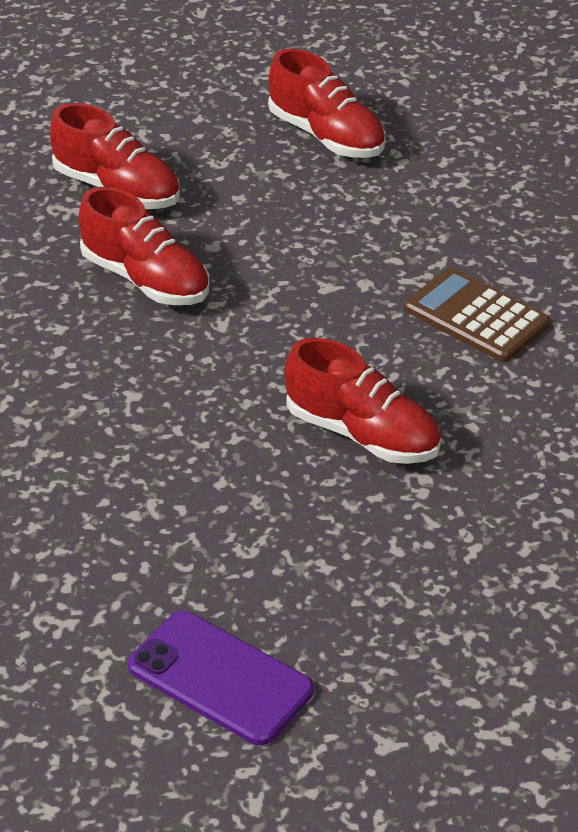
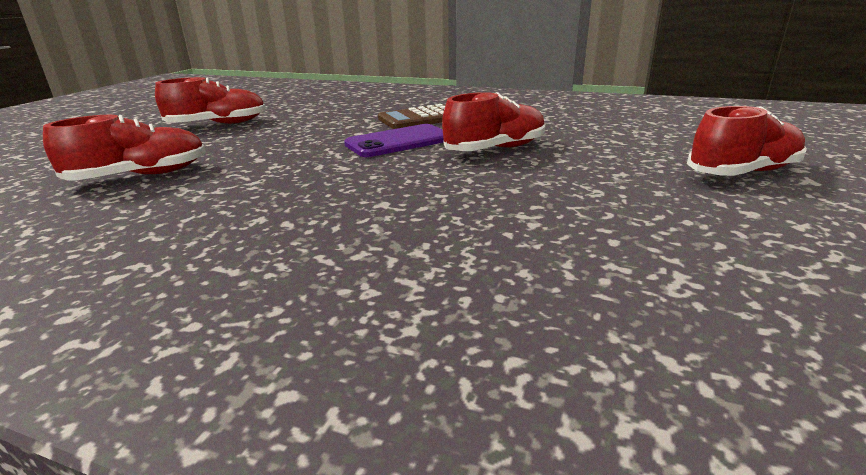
camera: 65 degrees left, 15 degrees down
(146, 280) = (257, 181): red shoe -> red shoe (743, 172)
(220, 678) = (753, 220): purple phone -> purple phone (398, 142)

